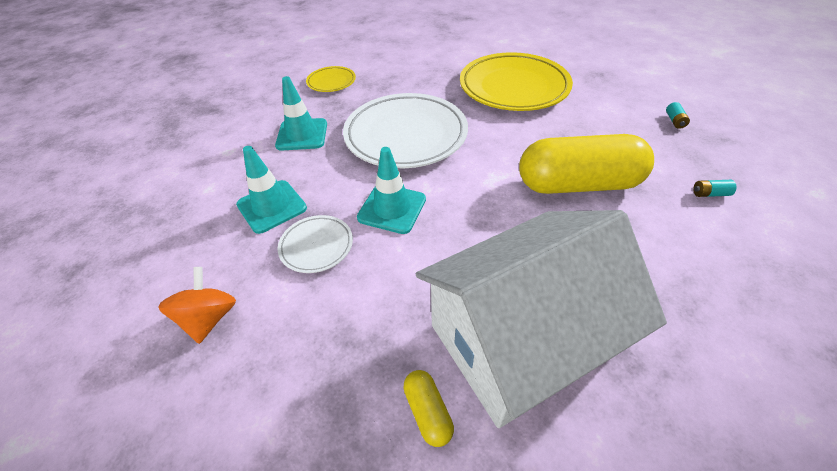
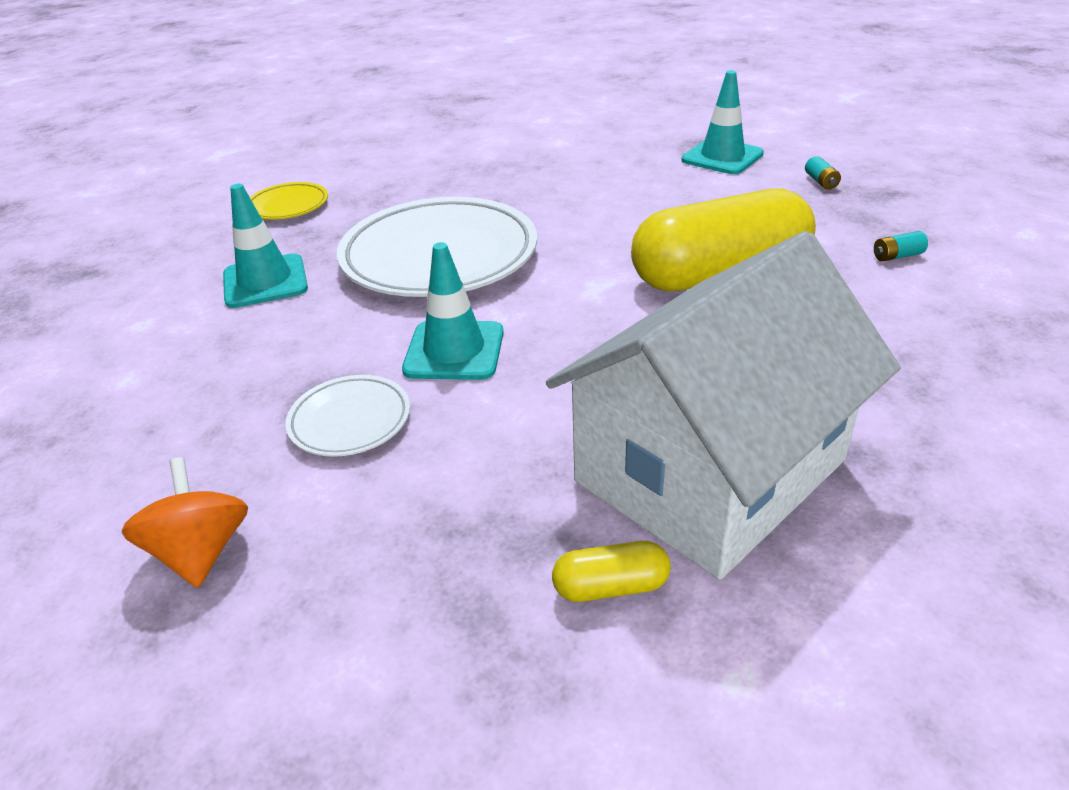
camera: 15 degrees left, 10 degrees down
(272, 206) = (251, 383): turquoise traffic cone -> turquoise traffic cone (722, 157)
(428, 412) = (610, 586): yellow capsule -> yellow capsule turned 60 degrees counterclockwise
(513, 87) = (582, 174): yellow plate -> none

